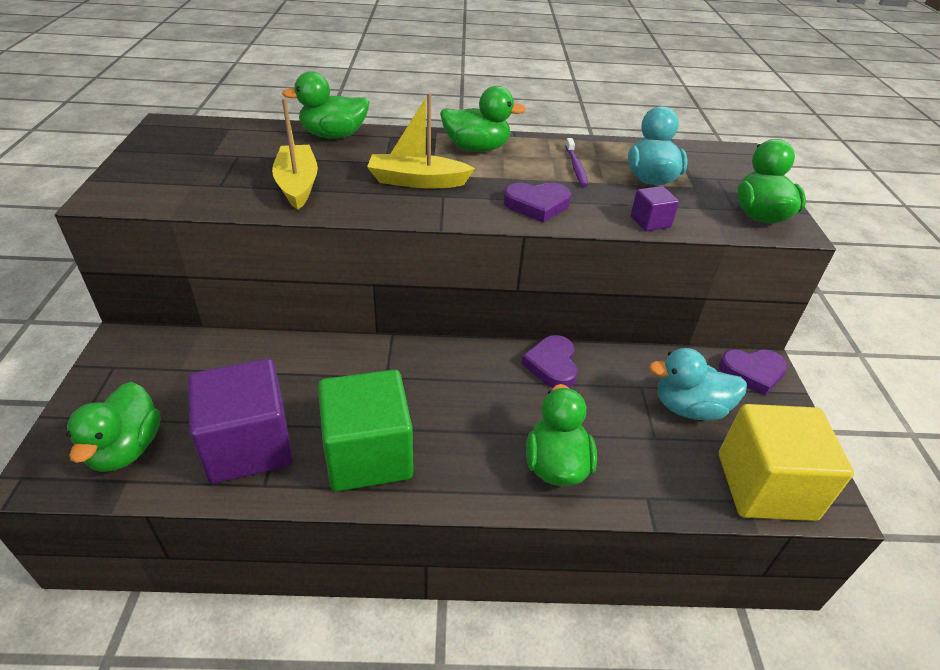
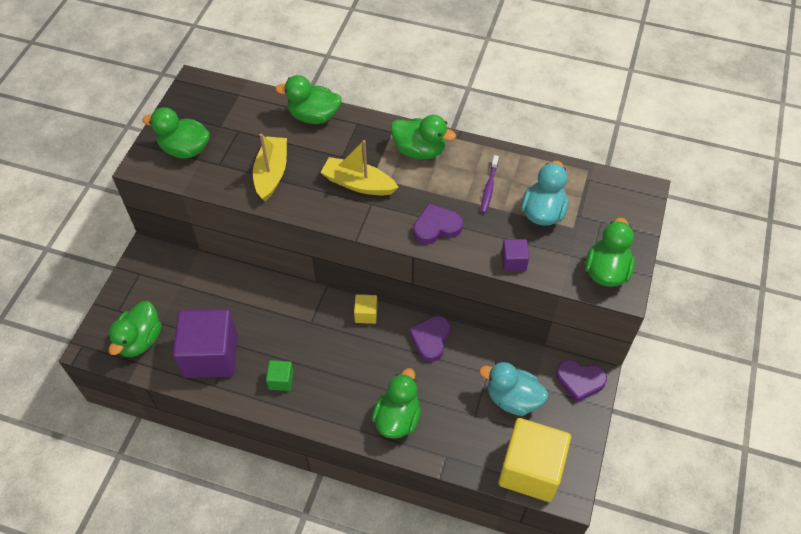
camera: 20 degrees right, 15 degrees up
(166, 177) = (185, 149): none -> green duck
(368, 455) = (281, 380): green cube -> green cube, size x0.44
(457, 354) = (366, 314): none -> yellow cube
(537, 205) = (436, 227): purple heart -> purple heart turned 150 degrees clockwise

